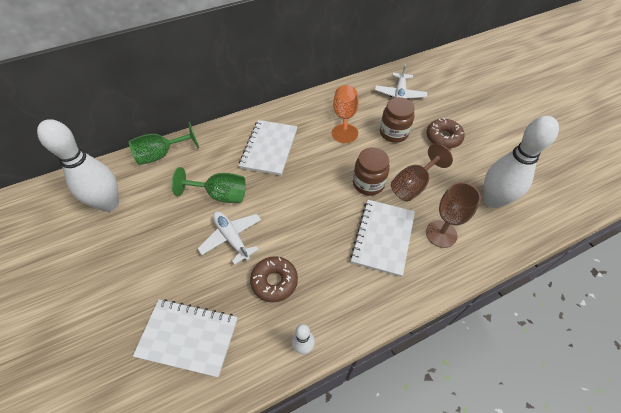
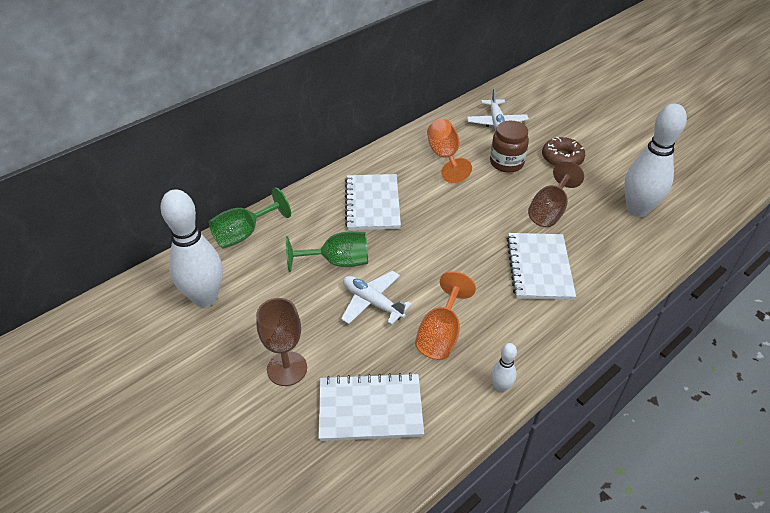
camera: 15 degrees left, 10 degrees down
(274, 281) = (441, 334): brown donut -> orange goblet
(368, 183) = (501, 218): brown jar -> none
(441, 234) = (598, 251): brown goblet -> brown goblet (287, 368)

